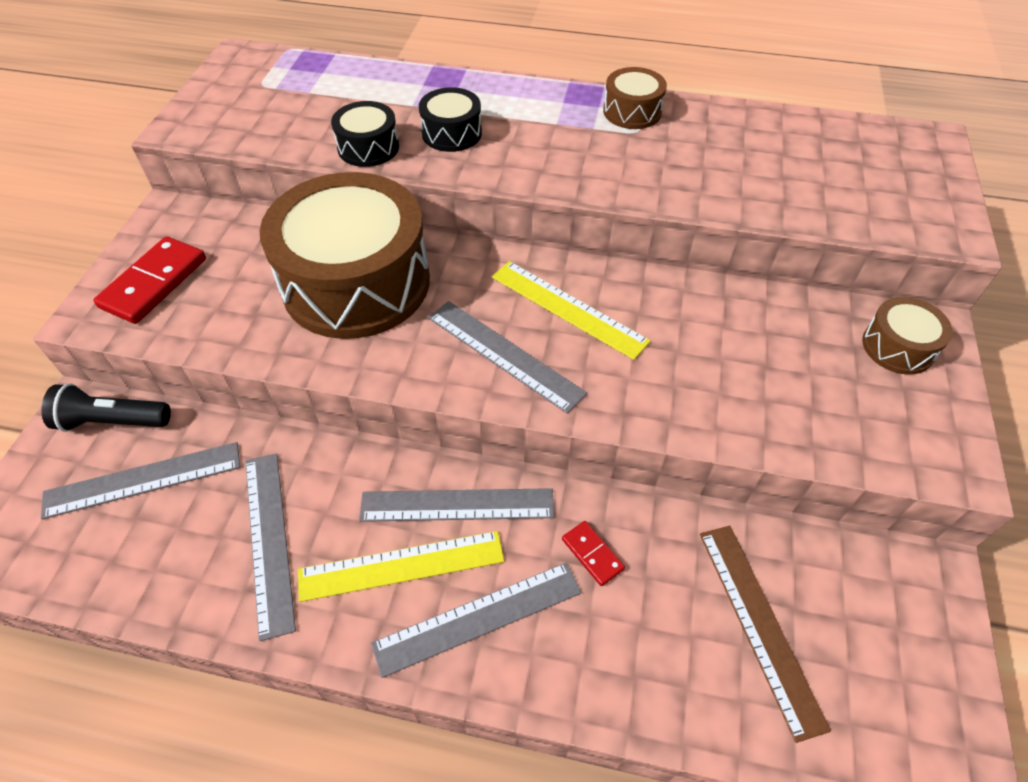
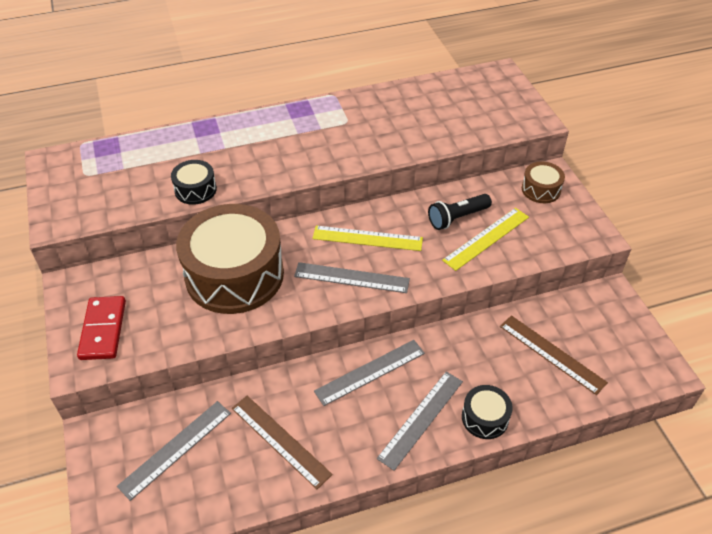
camera: 30 degrees left, 5 degrees down
(112, 421) = (125, 428): black flashlight -> black flashlight (457, 218)
(269, 540) = (280, 440): grey ruler -> brown ruler
(401, 565) = (363, 415): yellow ruler -> yellow ruler (486, 238)
(452, 133) = (240, 162): black drum -> black drum (485, 418)
(592, 554) = (455, 361): red domino -> none
(632, 111) = (335, 110): brown drum -> none

